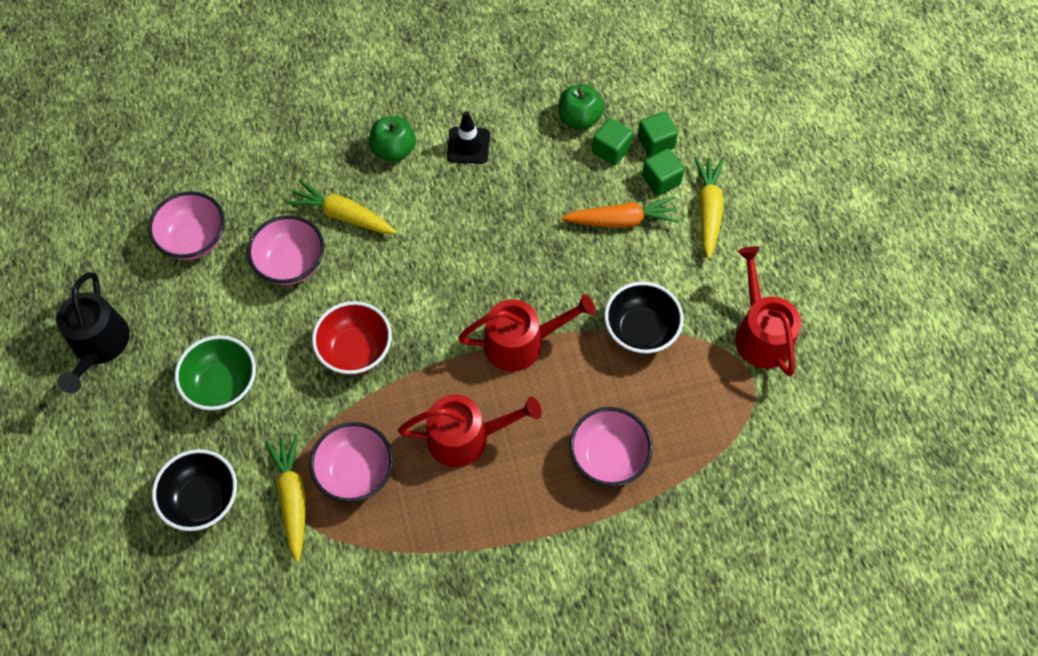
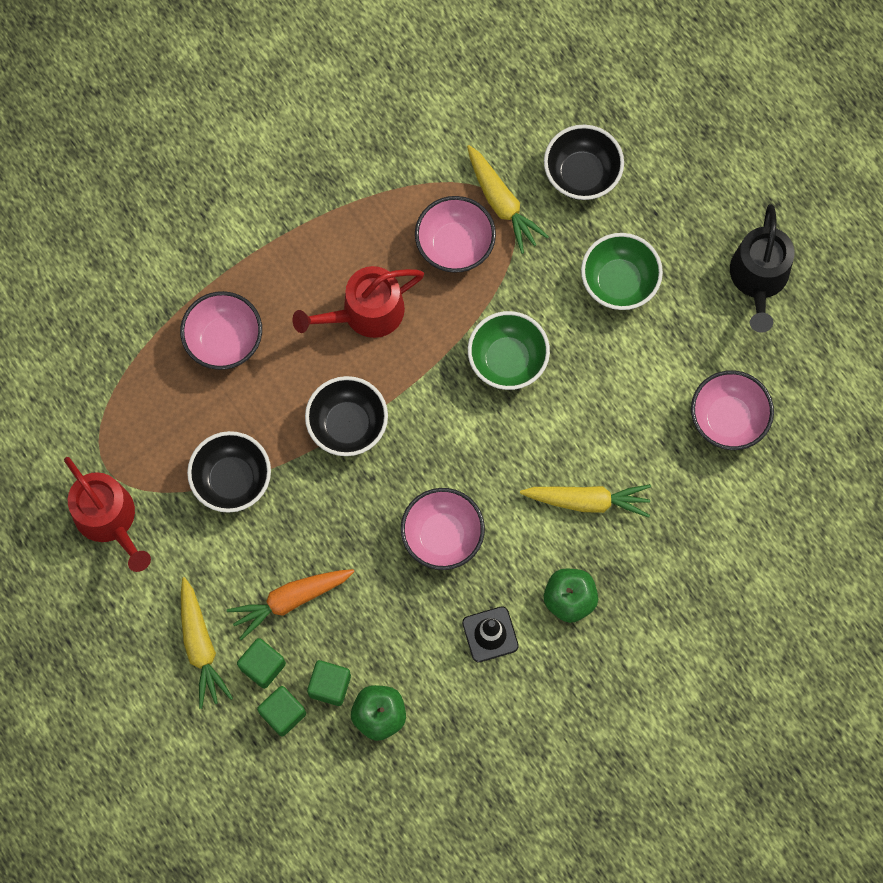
camera: 160 degrees right, 10 degrees up
(99, 345) = (758, 278): black watering can -> black watering can turned 150 degrees counterclockwise
(291, 263) = (615, 428): pink bowl -> pink bowl (442, 536)
(356, 350) = (507, 360): red bowl -> green bowl
(521, 342) = (347, 425): red watering can -> black bowl

